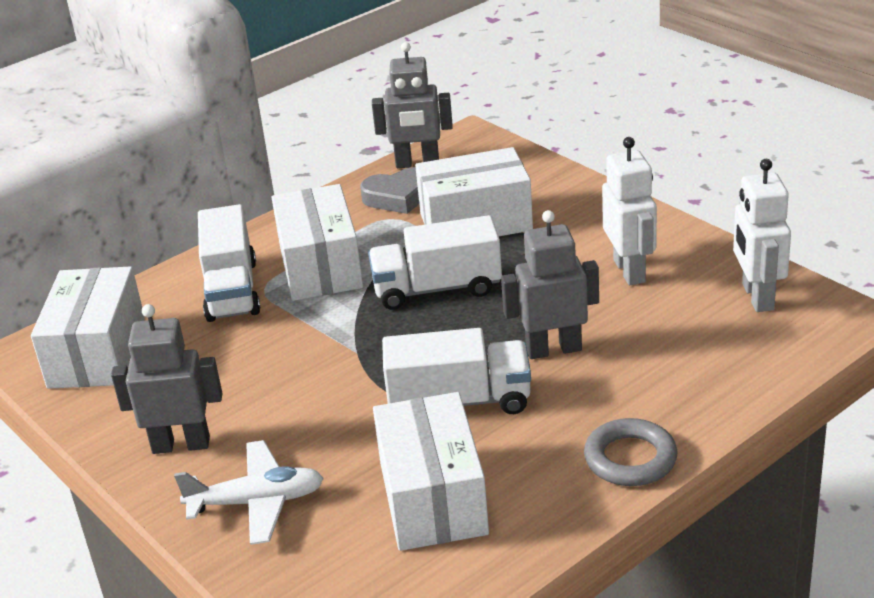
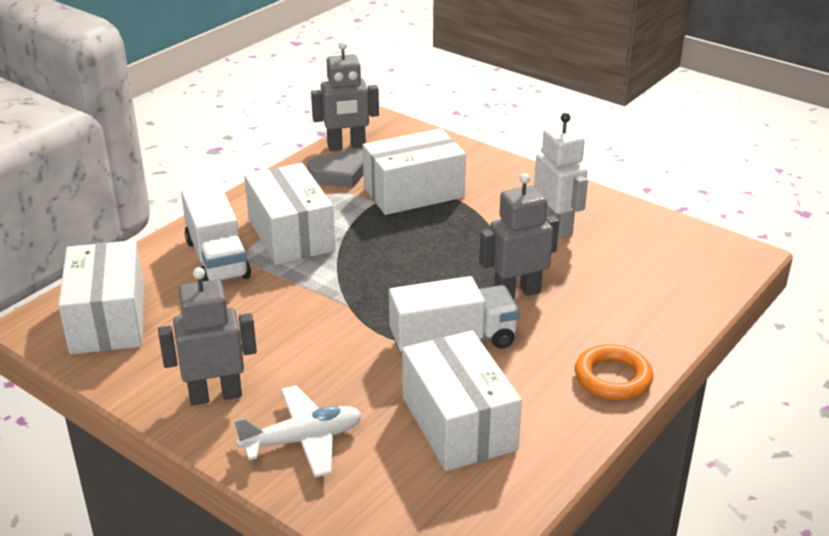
camera: 15 degrees left, 0 degrees up
(437, 289) = (400, 248): white truck -> none
(630, 459) = (612, 378): grey ring -> orange ring
(757, 297) = (665, 242): white robot -> none

